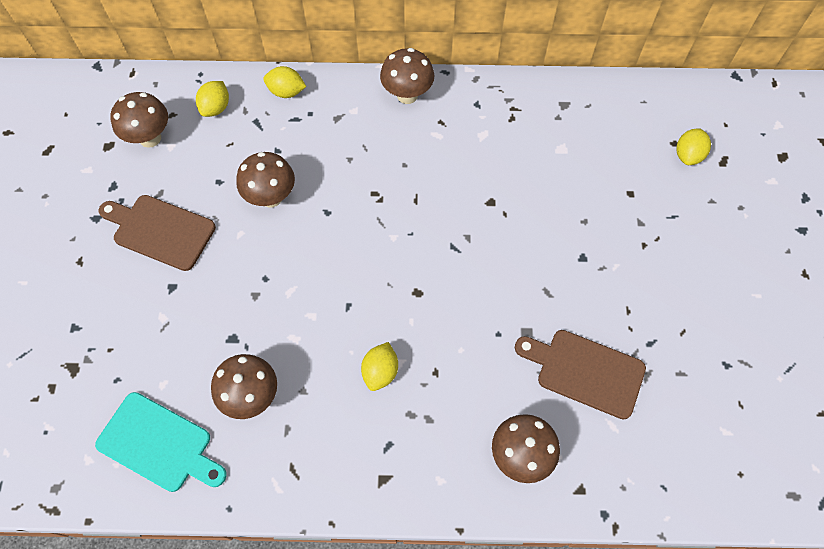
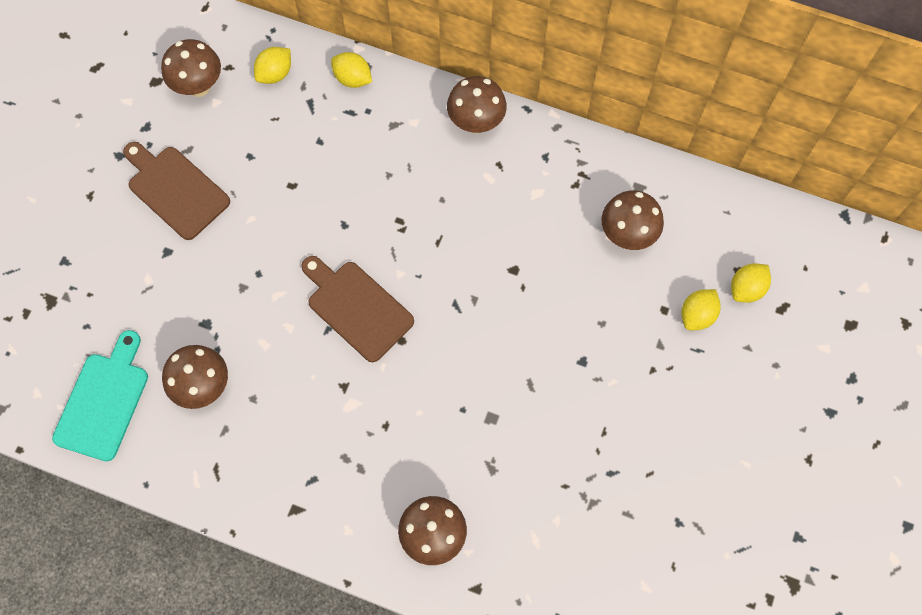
camera: 20 degrees right, 5 degrees up
(159, 444) = (104, 401): turquoise cutting board -> turquoise cutting board turned 120 degrees counterclockwise
(271, 197) = (295, 190): brown mushroom -> brown mushroom (627, 235)
(380, 372) = (333, 406): yellow lemon -> yellow lemon (697, 315)
(585, 371) = (532, 478): brown cutting board -> brown cutting board (357, 308)

